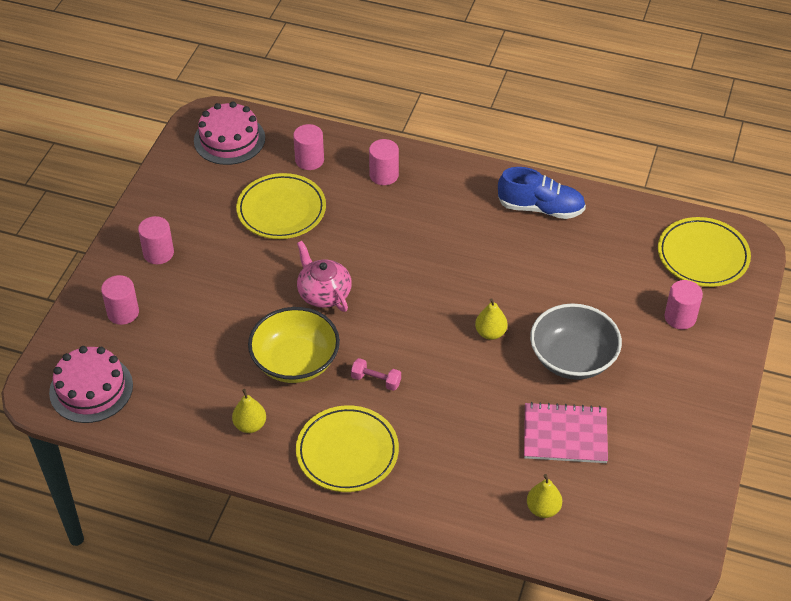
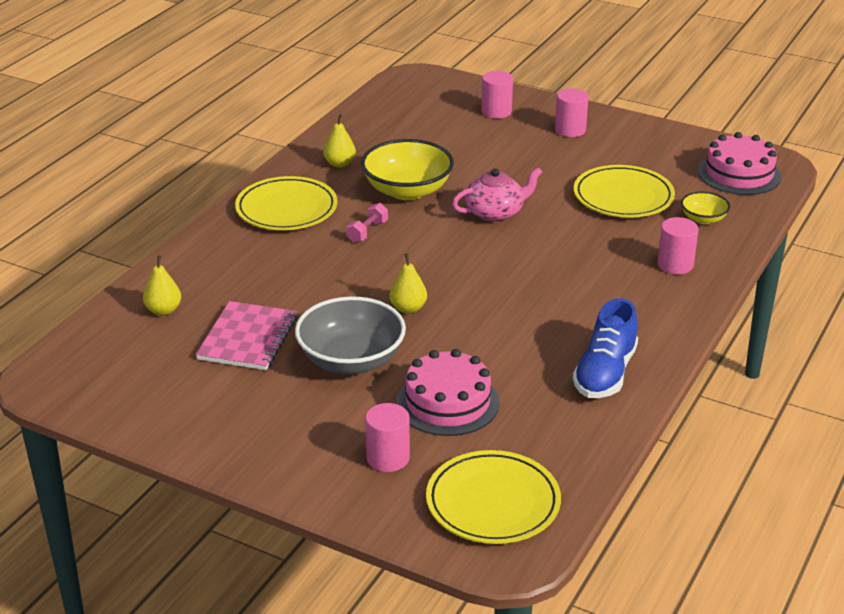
camera: 100 degrees right, 15 degrees down
(91, 389) = (410, 96): pink cake -> pink cake (447, 402)
(309, 160) = (703, 219): pink cylinder -> yellow bowl

